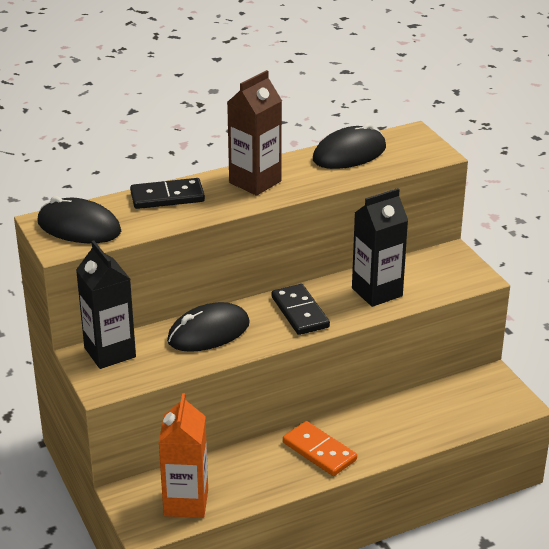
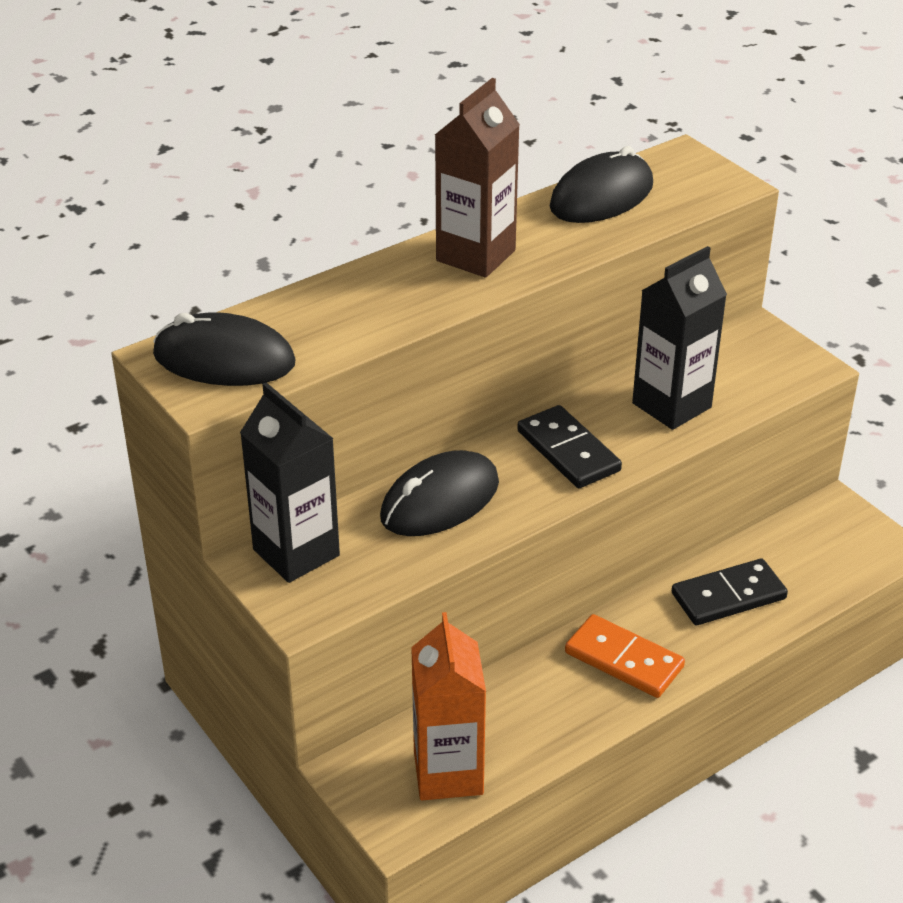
camera: 10 degrees left, 5 degrees up
(167, 197) = (348, 293): black domino -> black domino (728, 596)

